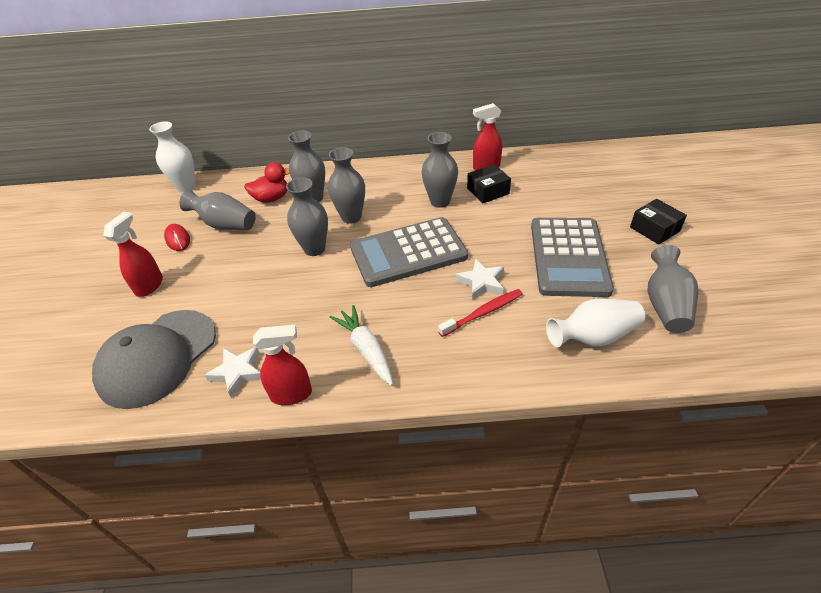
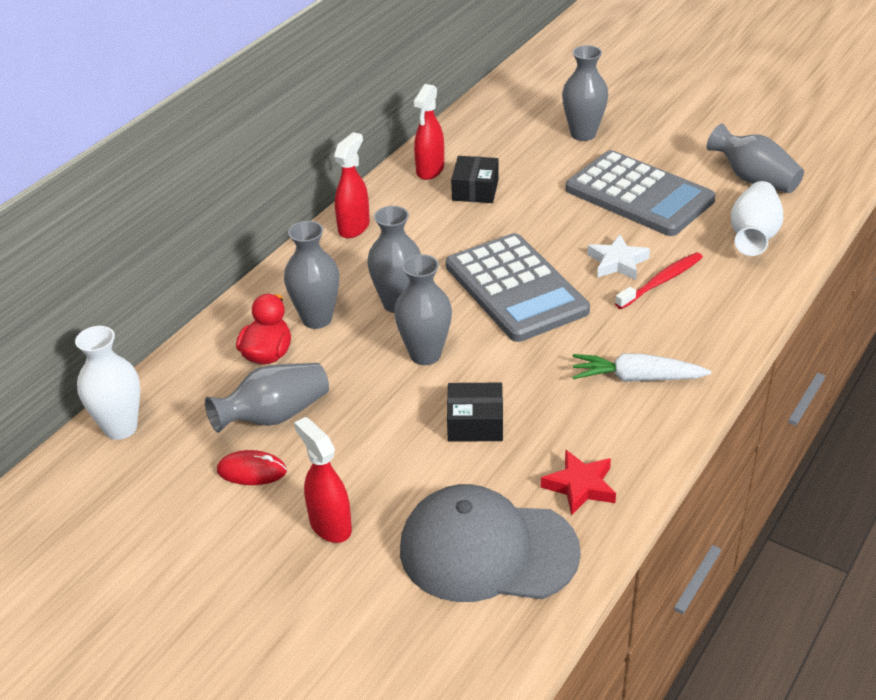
camera: 55 degrees left, 5 degrees down
(157, 357) = (487, 550): grey cap -> grey cap turned 120 degrees clockwise
(238, 372) = (580, 486): white star -> red star
(292, 394) = (651, 454): red spray bottle -> red spray bottle (354, 227)
(408, 252) = (515, 288): grey calculator -> grey calculator turned 45 degrees counterclockwise
(440, 201) = (451, 228): grey vase -> grey vase (583, 134)
(483, 313) = (661, 281): red toothbrush -> red toothbrush turned 45 degrees clockwise
(654, 229) = (655, 130): black box -> black box (475, 423)

